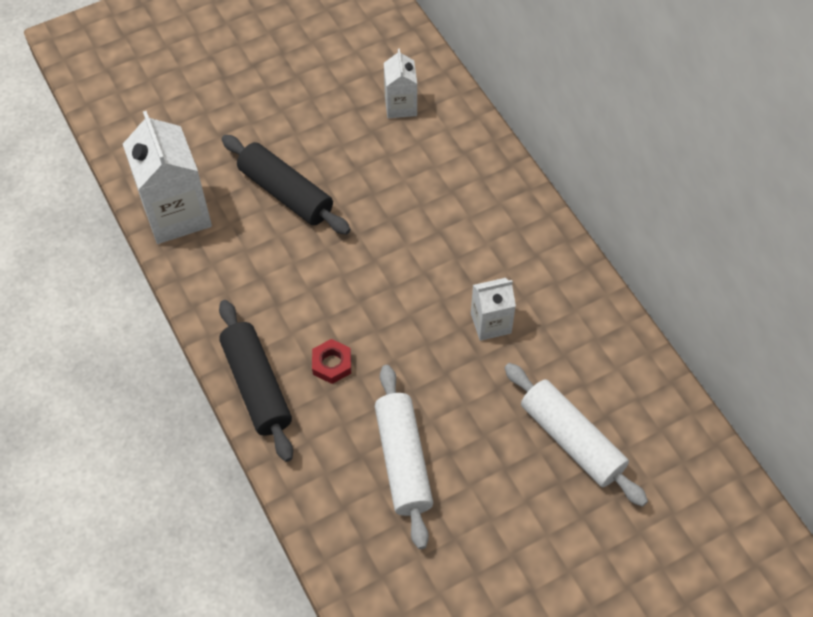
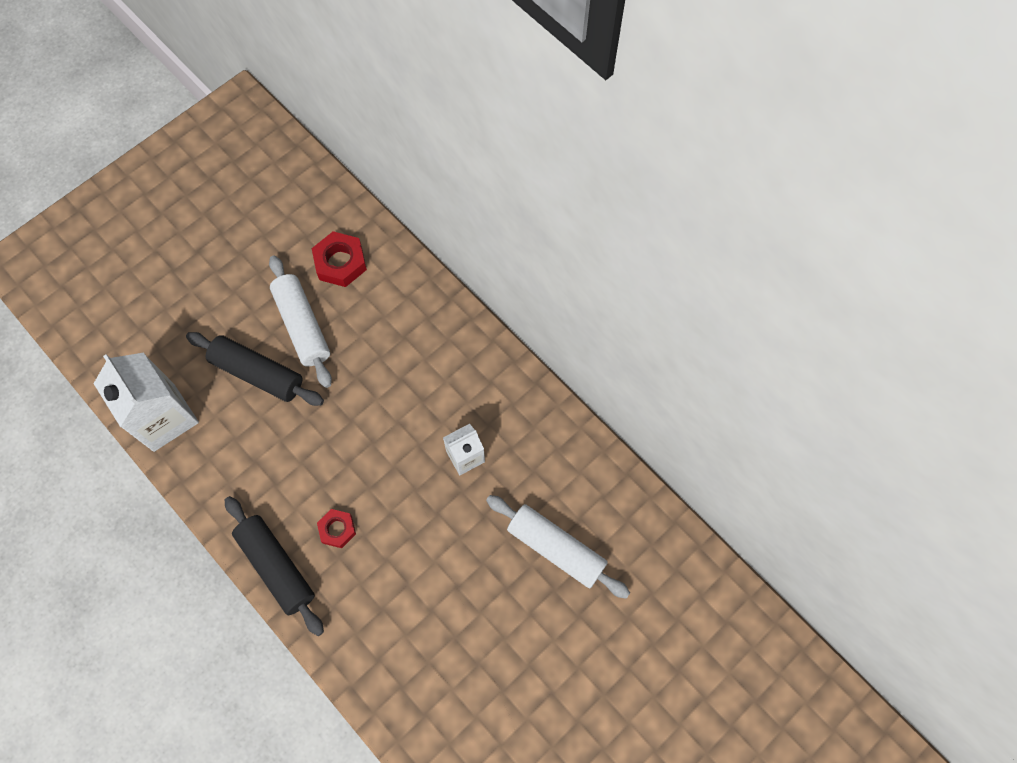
camera: 15 degrees left, 10 degrees up
(400, 106) = (340, 263): white carton -> red nut
(403, 460) = (419, 604): white rolling pin -> white rolling pin (303, 325)

